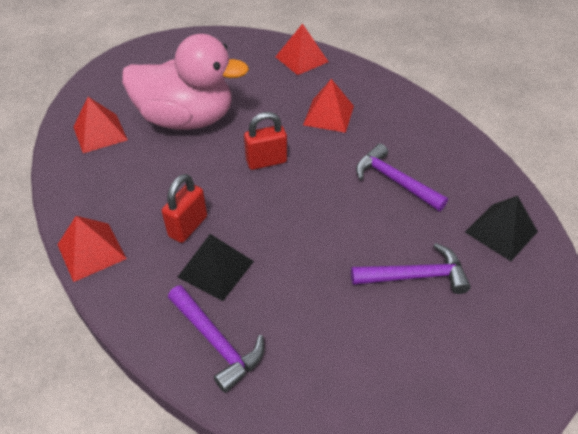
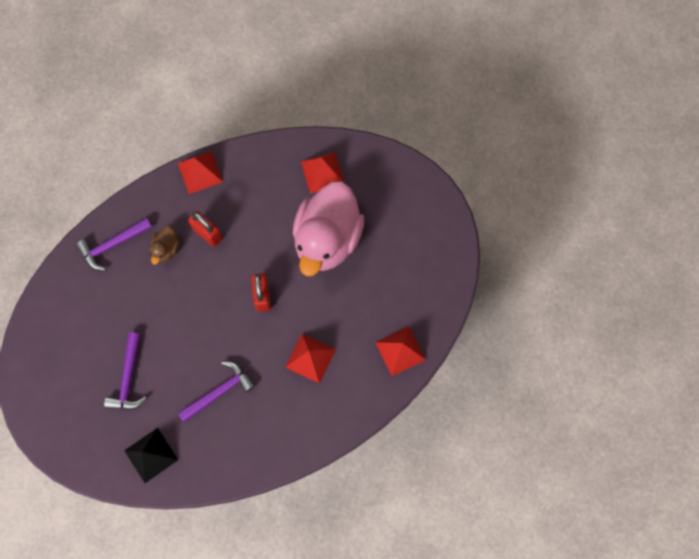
camera: 100 degrees right, 25 degrees up
(215, 269) = (166, 249): black pyramid -> brown duck

